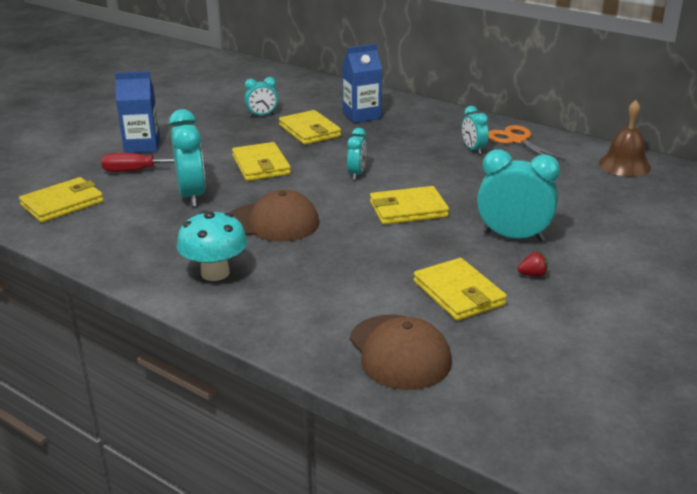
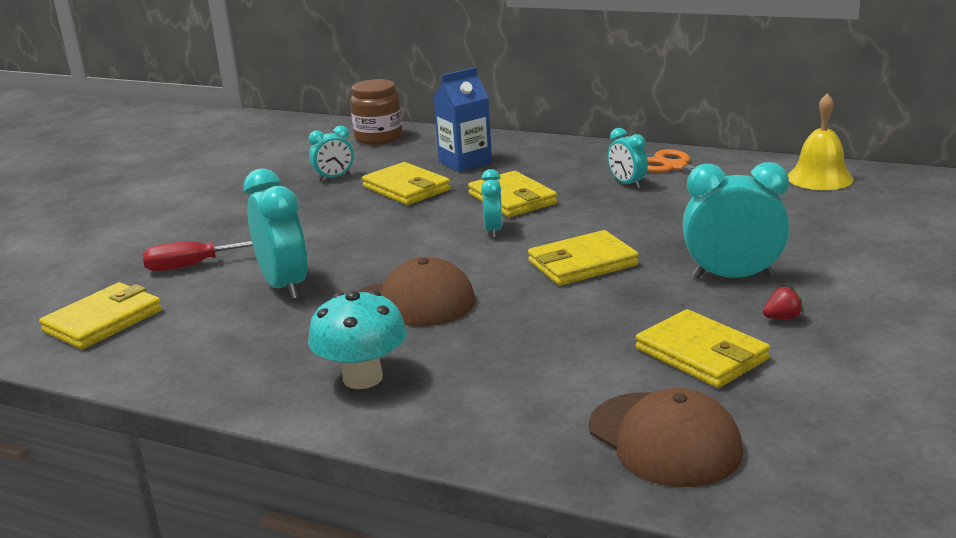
camera: 10 degrees left, 5 degrees down
(142, 146) = (187, 234): blue carton -> none
(261, 165) = (361, 237): yellow wallet -> yellow wallet (512, 199)
(308, 86) = (378, 138): none -> brown jar
(624, 165) = (820, 178): brown bell -> yellow bell

